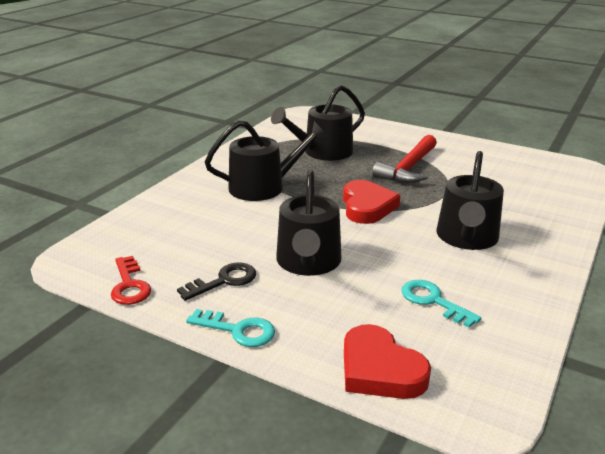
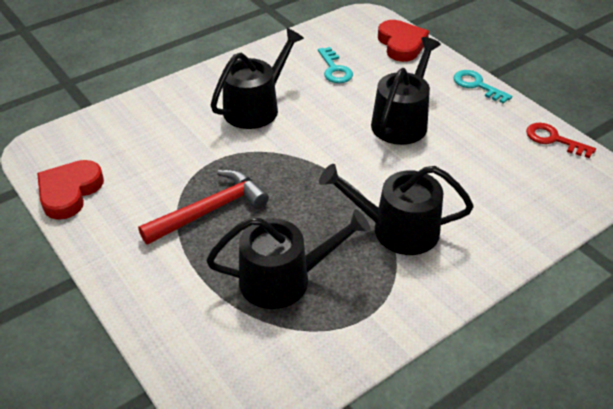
camera: 155 degrees left, 15 degrees up
(129, 285) = (553, 139): red key -> red key turned 60 degrees counterclockwise
(224, 281) = (476, 123): black key -> none
(367, 206) = (307, 165): red heart -> red heart (69, 192)

